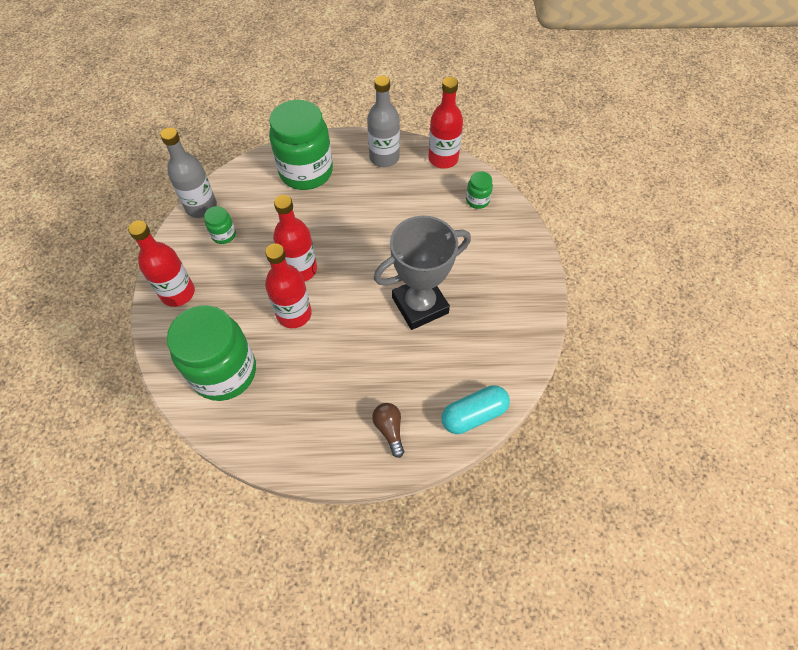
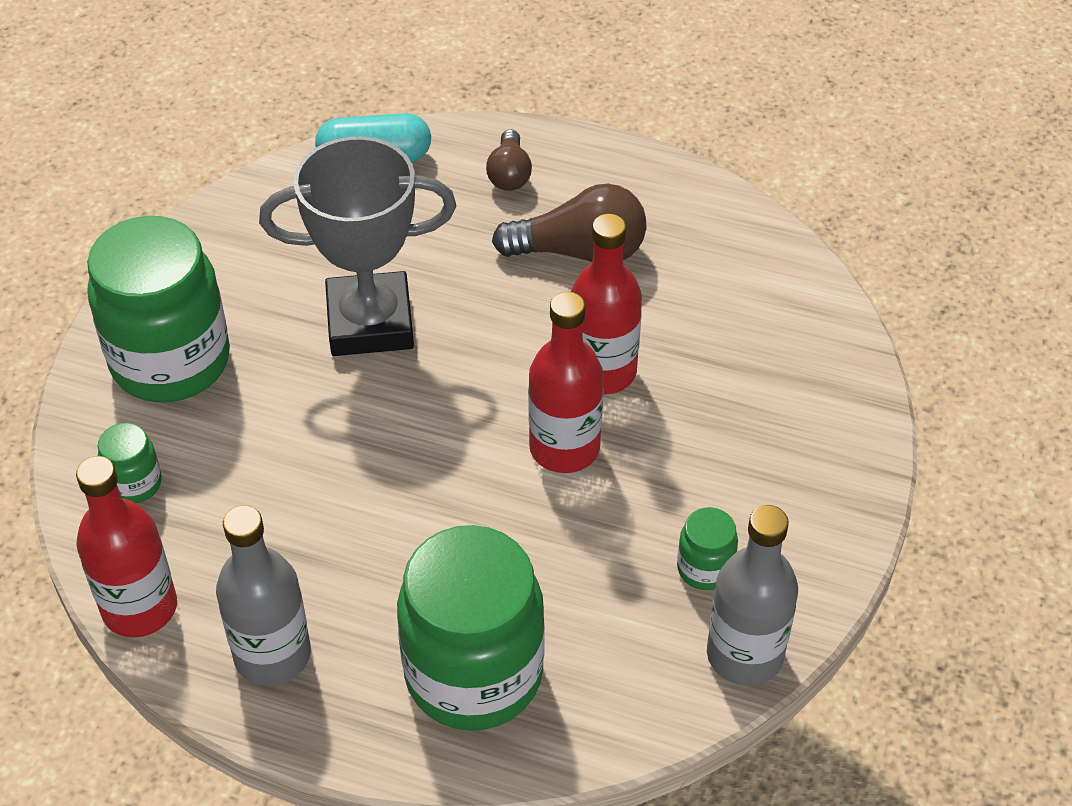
camera: 160 degrees left, 10 degrees down
(178, 293) = (818, 472): red bottle -> none
(224, 372) = (749, 315): green jar -> green jar (171, 361)
(329, 385) = (579, 251): none -> brown light bulb

